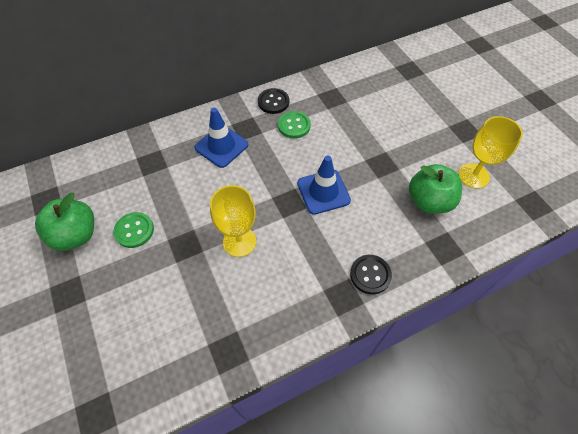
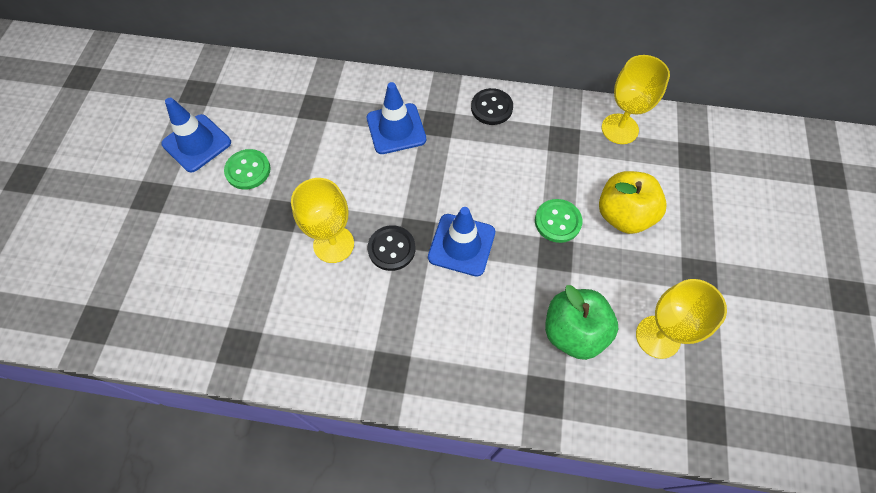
camera: 35 degrees right, 5 degrees up
(76, 235) = (197, 143): green apple -> blue traffic cone
(294, 126) = (492, 149): green button -> green button (557, 221)
(358, 76) = (619, 129): none -> yellow goblet
(370, 275) = (435, 368): black button -> black button (391, 249)
(400, 121) = (623, 215): none -> yellow apple

